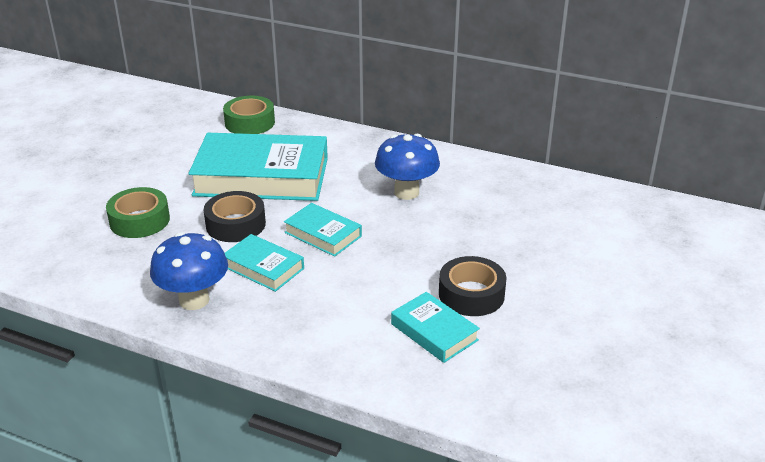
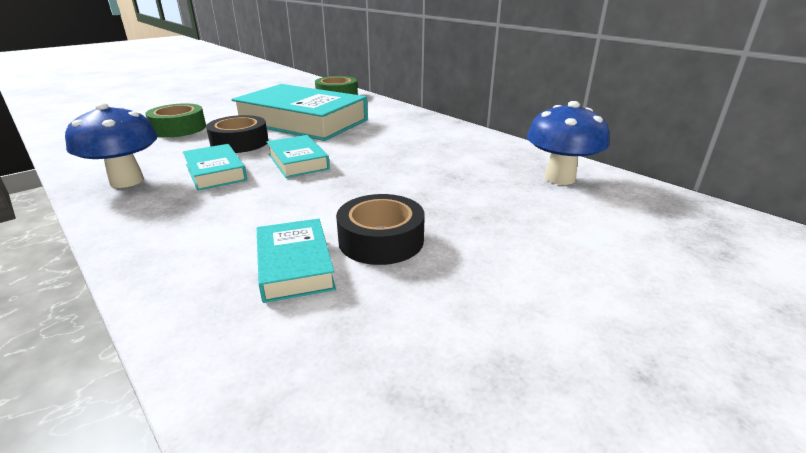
camera: 25 degrees right, 5 degrees down
(406, 192) = (409, 149): blue mushroom -> blue mushroom (559, 178)

